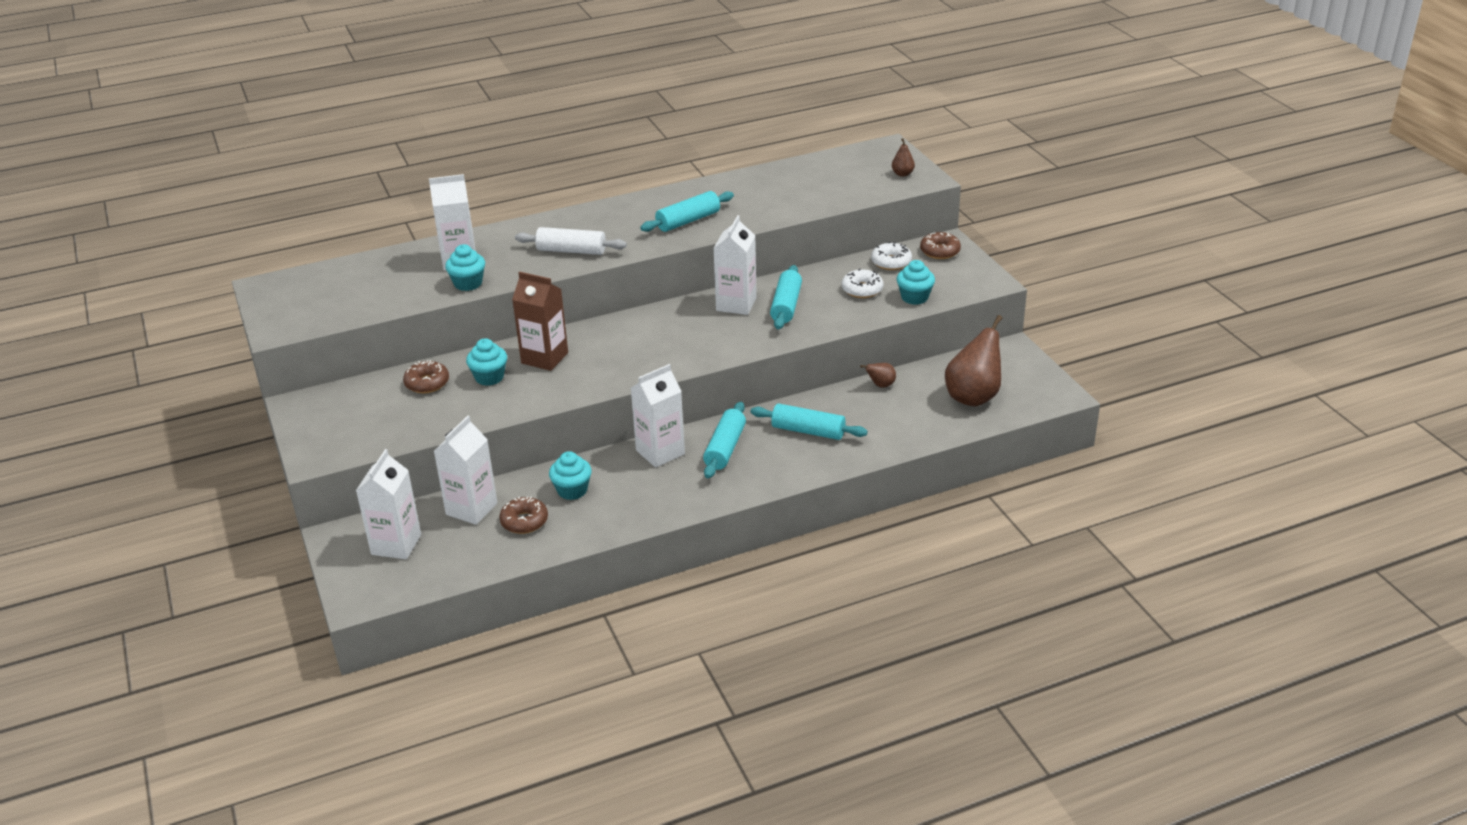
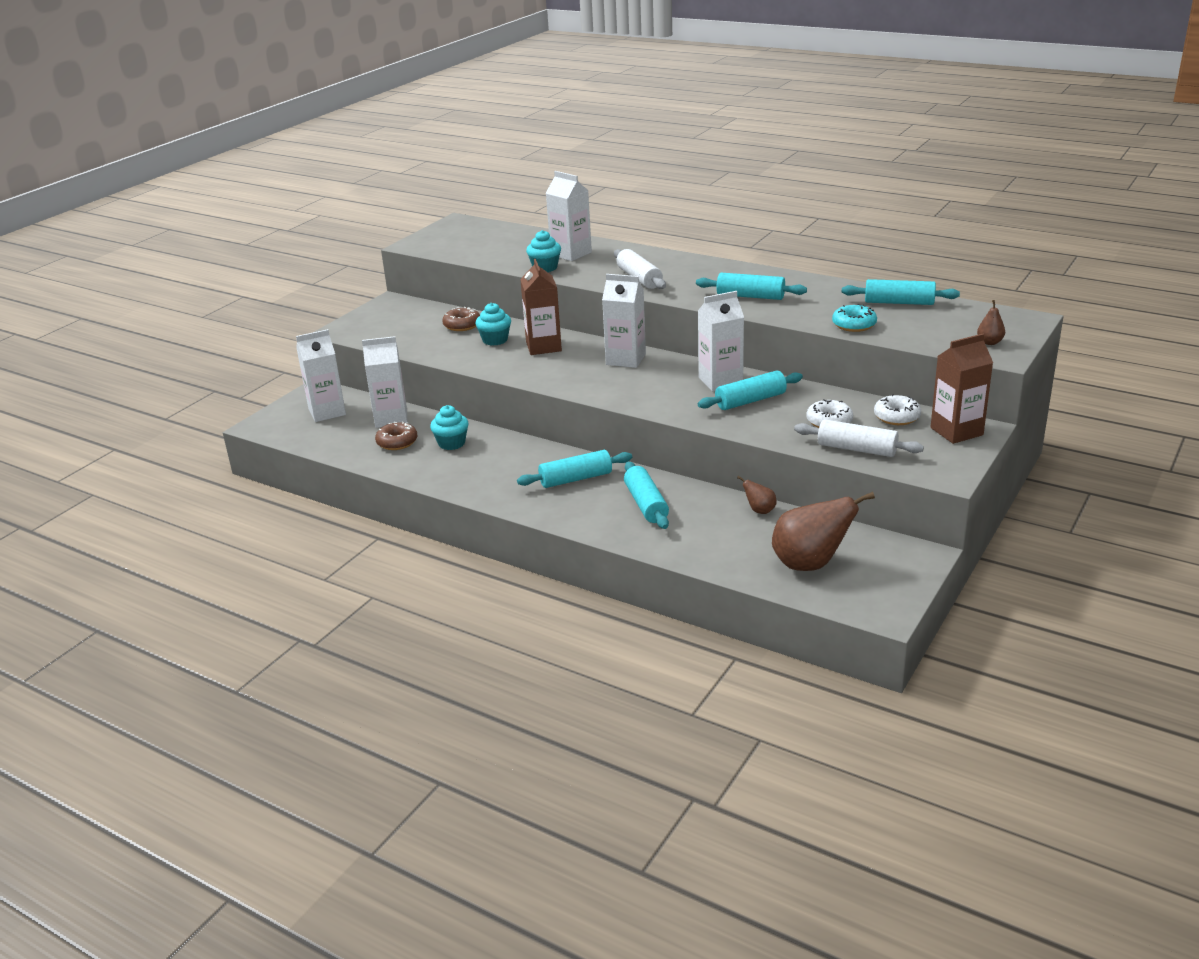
camera: 55 degrees right, 5 degrees down
(660, 452) = (538, 455): white carton -> white carton (625, 359)
(793, 174) = (899, 303): none -> turquoise rolling pin
(802, 205) = (854, 325): none -> turquoise donut
(914, 297) = (857, 449): turquoise cupcake -> white rolling pin
(940, 251) = (956, 431): brown donut -> brown carton

